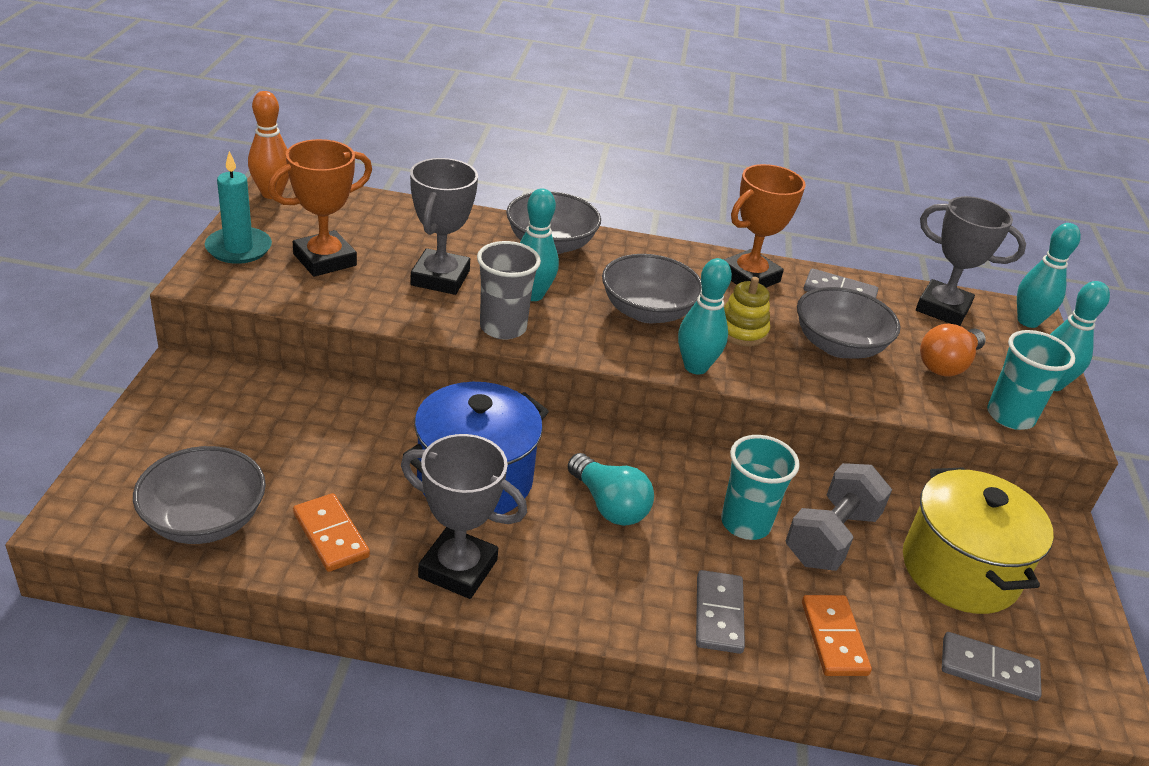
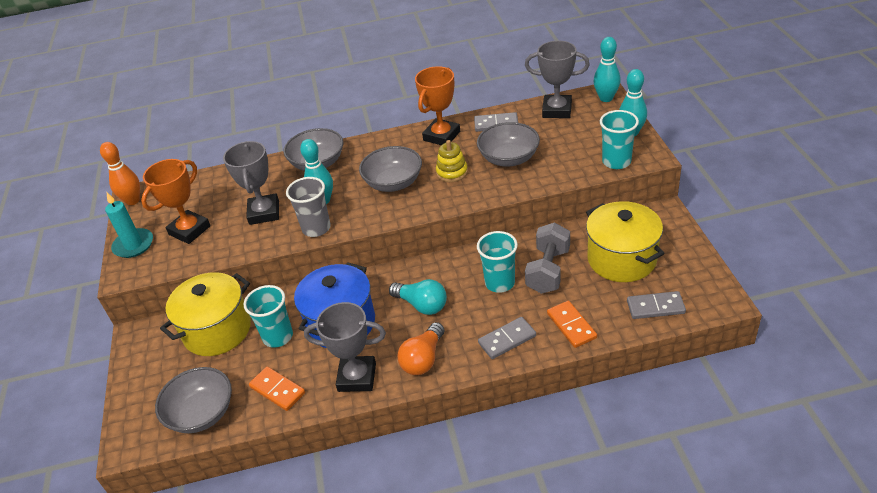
camera: 10 degrees left, 5 degrees up
(293, 414) = (217, 330): none -> yellow pot
(373, 459) = (278, 336): none -> turquoise cup
(695, 367) = (436, 205): turquoise bowling pin -> none
(719, 614) = (507, 339): grey domino -> grey domino turned 75 degrees clockwise
(947, 364) = (572, 144): orange light bulb -> orange light bulb (423, 359)

